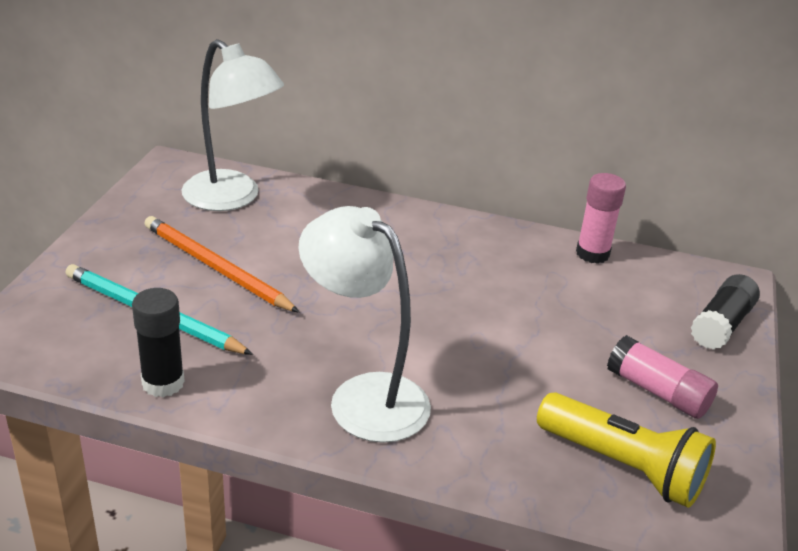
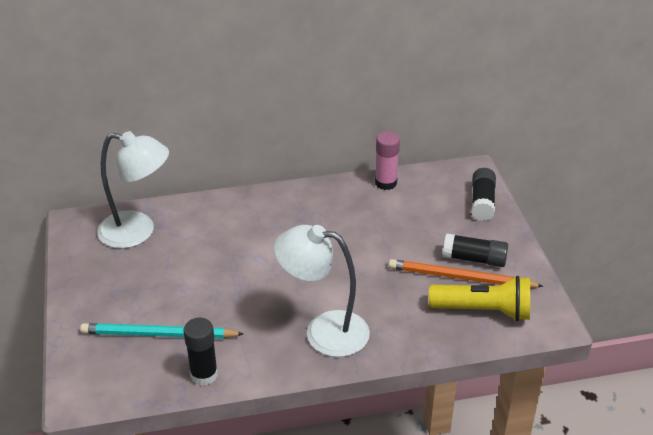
camera: 25 degrees left, 5 degrees up
(216, 267) = (170, 286): orange pencil -> orange pencil (460, 277)
(657, 392) = (474, 259): pink glue stick -> black glue stick

